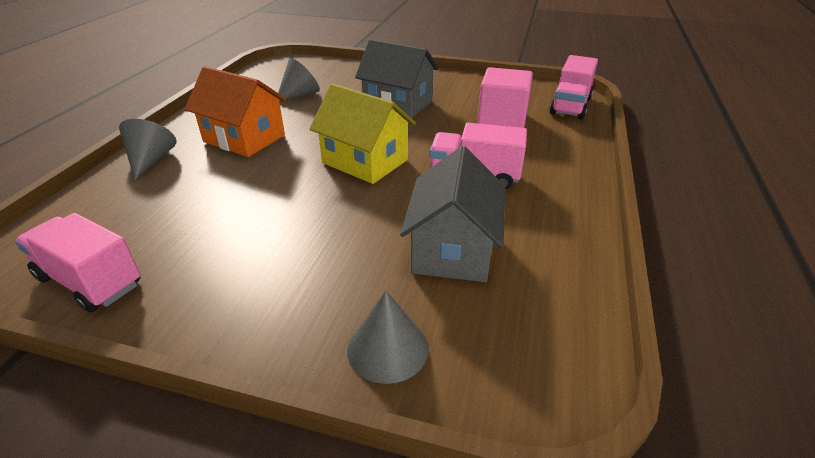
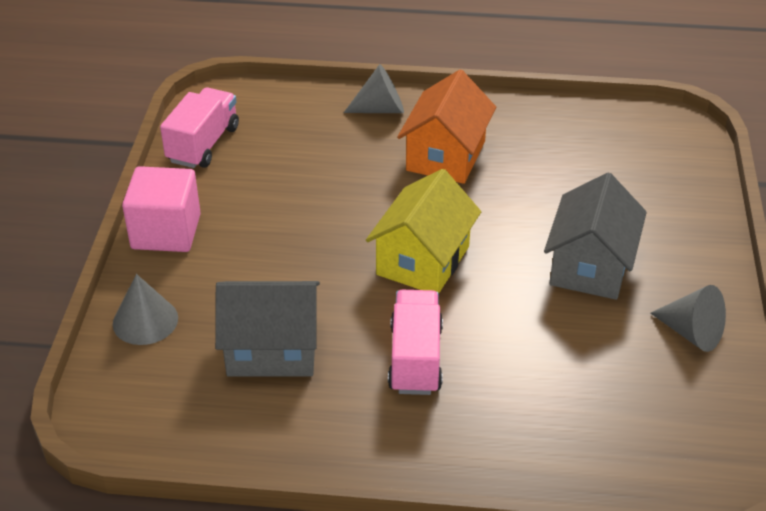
camera: 80 degrees right, 5 degrees up
(299, 95) = (578, 169): grey cone -> grey cone (691, 333)
(502, 120) = (581, 381): pink cube -> pink cube (166, 231)
(570, 106) = (670, 467): pink truck -> none

